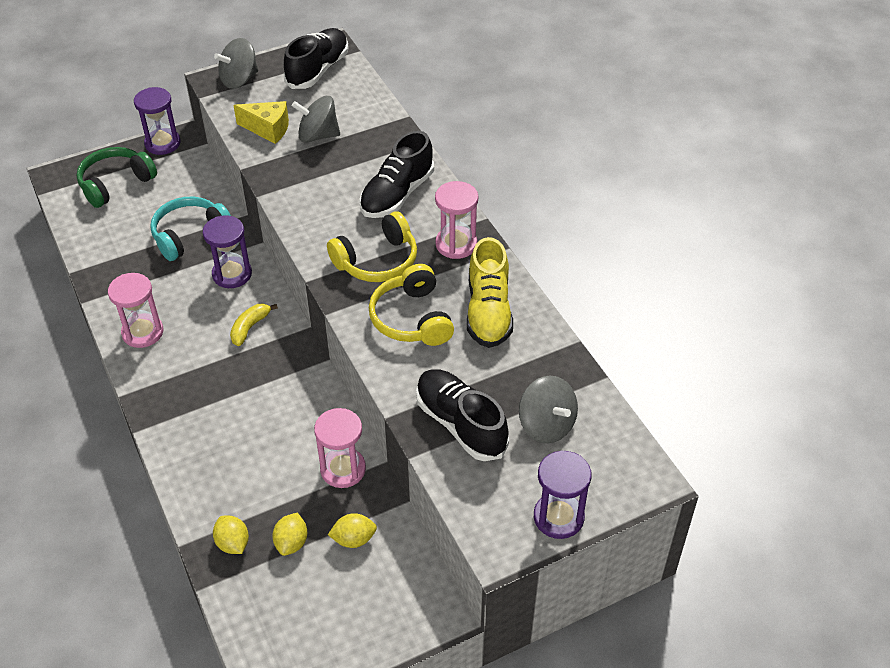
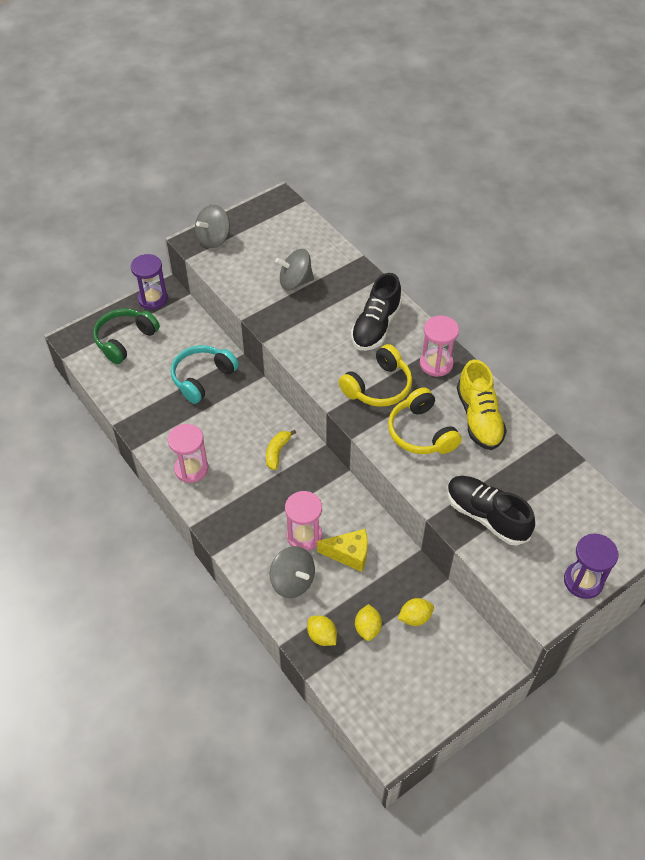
camera: 10 degrees left, 5 degrees up
(232, 274) = (248, 408): purple hourglass -> none
(268, 129) = (252, 281): yellow cheese -> yellow cheese (349, 554)
(318, 70) = (276, 222): black shoe -> none
(343, 469) = (389, 561): pink hourglass -> pink hourglass (304, 535)
(546, 425) = (552, 507): grey spinning top -> grey spinning top (292, 581)

